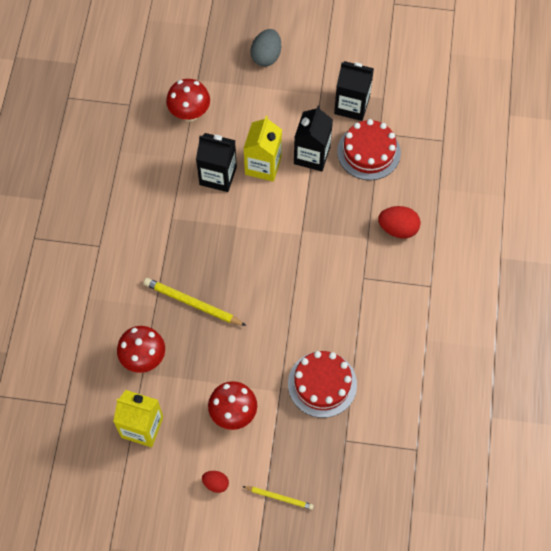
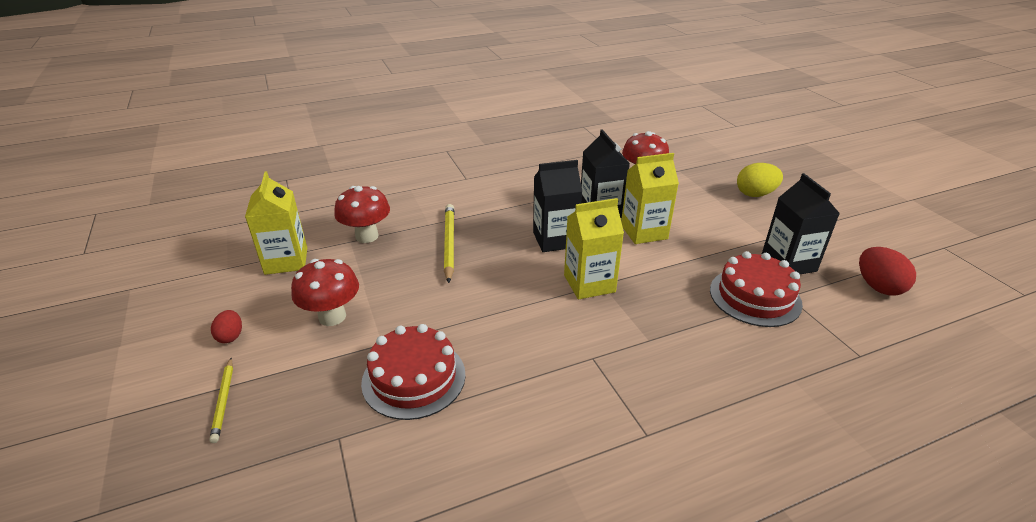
camera: 60 degrees right, 30 degrees down
(266, 56) = (755, 194): grey egg -> yellow egg
(297, 238) = (589, 283): none -> yellow carton
(312, 155) = (695, 258): black carton -> black carton (555, 240)
(398, 228) = (692, 362): red egg -> red egg (878, 287)

